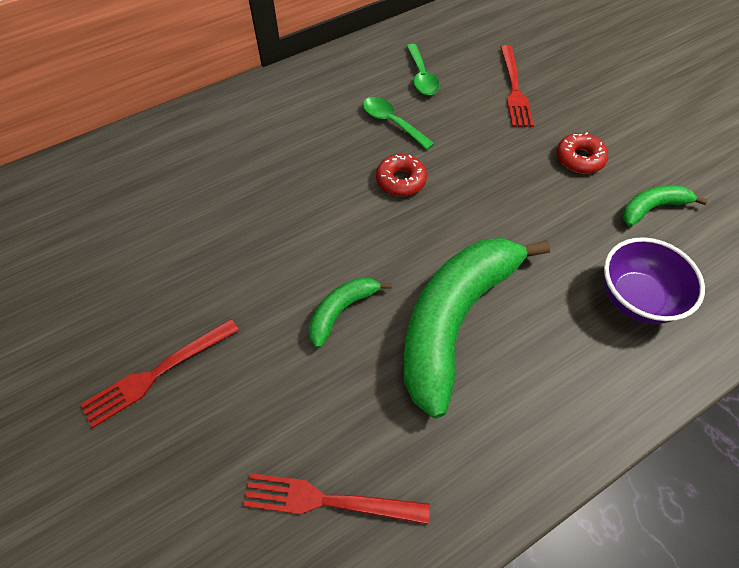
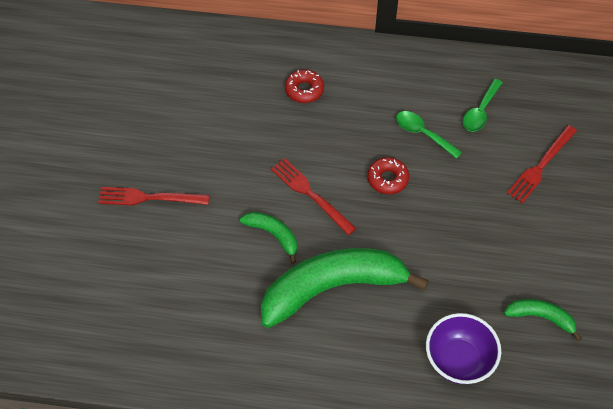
camera: 40 degrees right, 0 degrees up
(328, 500) = (178, 325): red fork -> red fork (310, 194)
(342, 311) = (273, 235): green banana -> green banana turned 45 degrees clockwise
(392, 123) = (423, 134): green spoon -> green spoon turned 45 degrees counterclockwise
(579, 159) = (529, 249): red donut -> red donut (304, 90)

